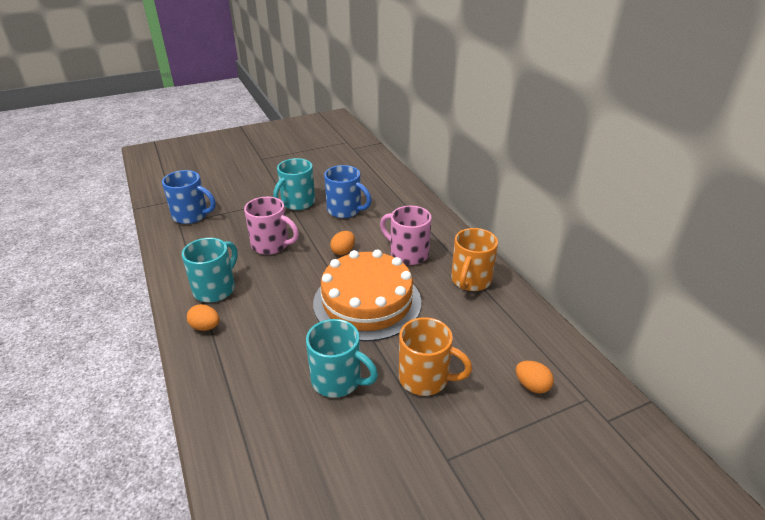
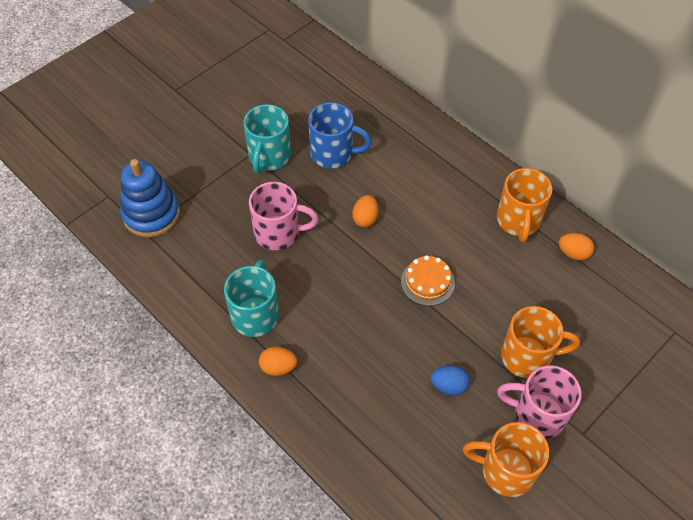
camera: 20 degrees left, 20 degrees up
(191, 215) = (151, 214): blue mug -> blue stacking toy
(338, 380) = (448, 386): turquoise mug -> blue egg
(349, 467) = (506, 470): none -> orange mug
(367, 302) = (427, 282): orange cake -> orange cake, size x0.45
(408, 254) = (437, 202): pink mug -> pink mug (537, 414)
(532, 386) = (624, 333): orange egg -> orange egg (573, 253)

